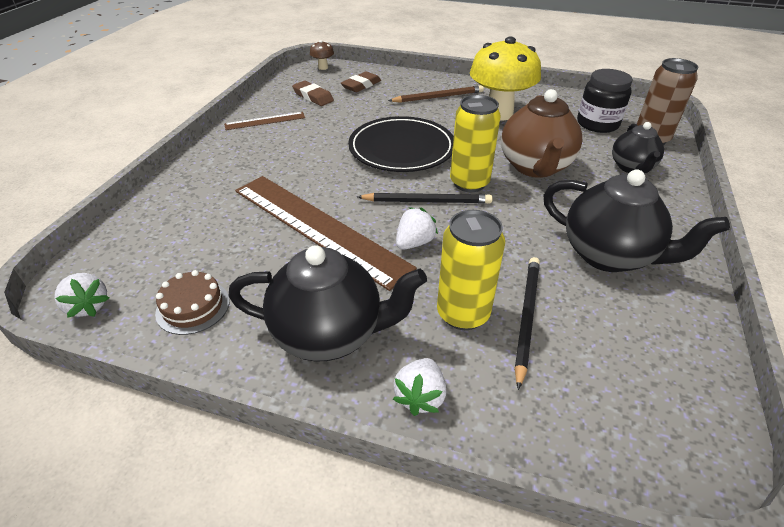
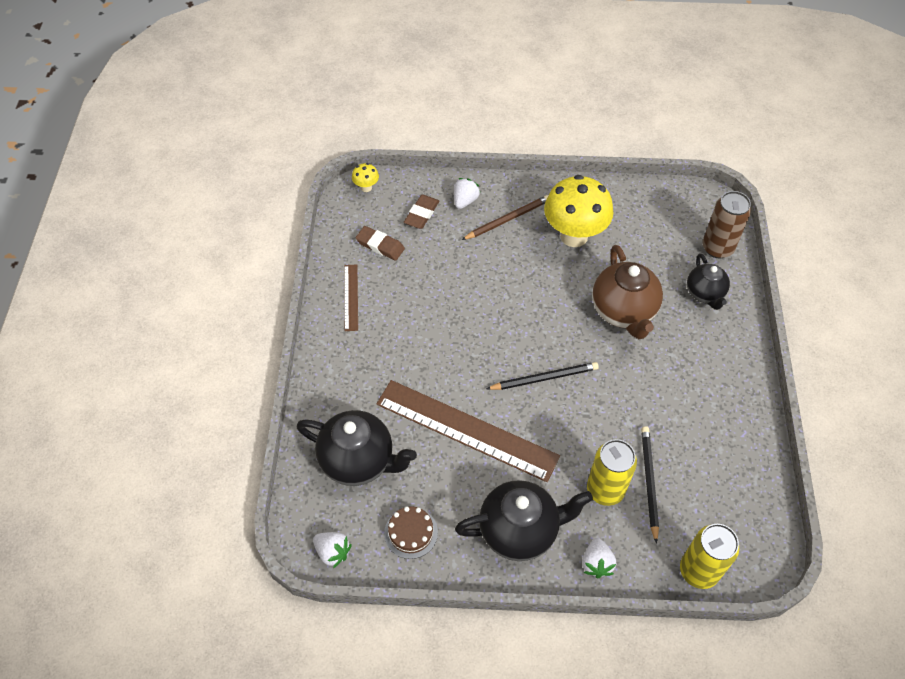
camera: 15 degrees left, 15 degrees up
(265, 121) = (351, 297): brown ruler -> brown ruler turned 60 degrees counterclockwise
(323, 67) = (366, 187): brown mushroom -> yellow mushroom
(401, 148) = (499, 311): black plate -> none
(414, 243) = (549, 429): white strawberry -> white strawberry (465, 201)
(469, 183) = (573, 346): yellow can -> yellow can (698, 571)
(597, 124) = (668, 233): black jar -> none
(609, 255) = (697, 407): black teapot -> black teapot (358, 461)

